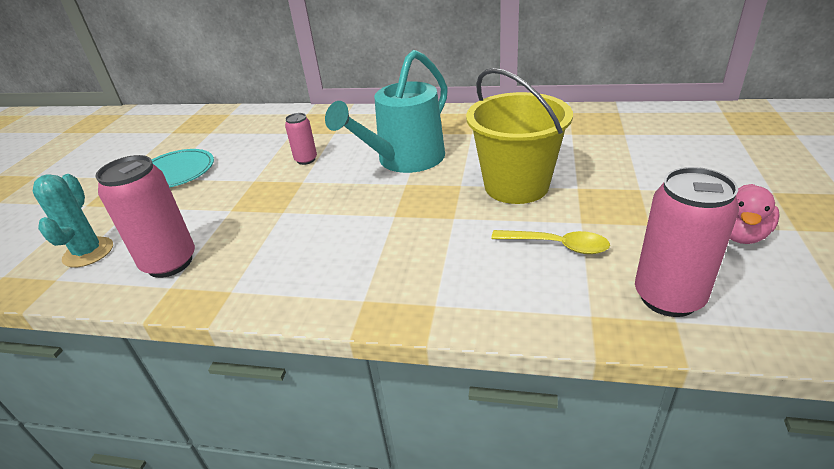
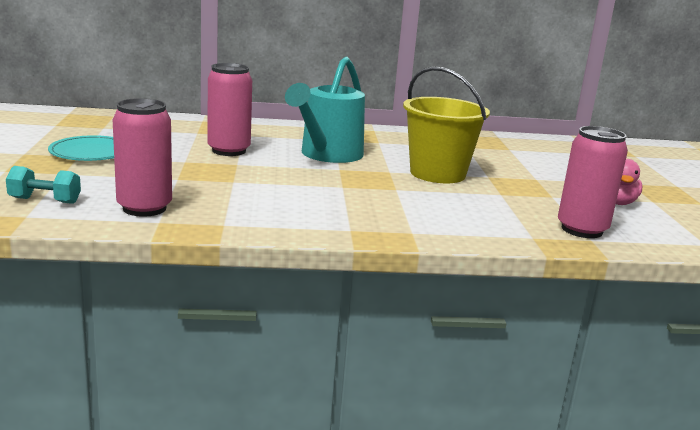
camera: 20 degrees left, 15 degrees down
(88, 252) = (45, 200): turquoise cactus -> turquoise dumbbell
(306, 160) = (229, 151): pink can -> pink can, size x1.85
(557, 245) = (489, 205): yellow spoon -> none

